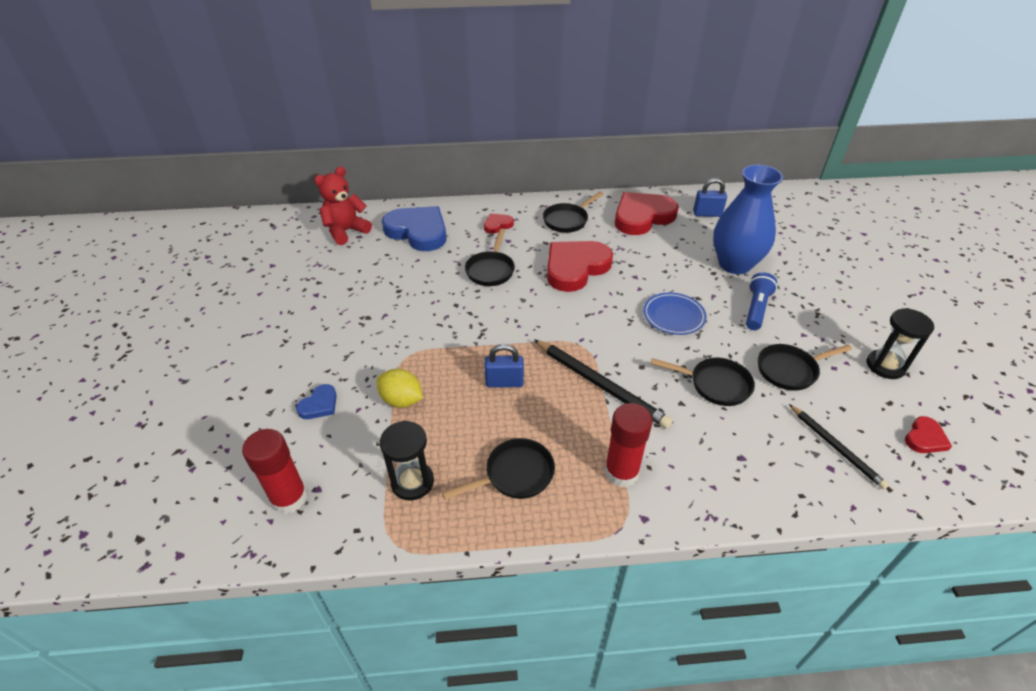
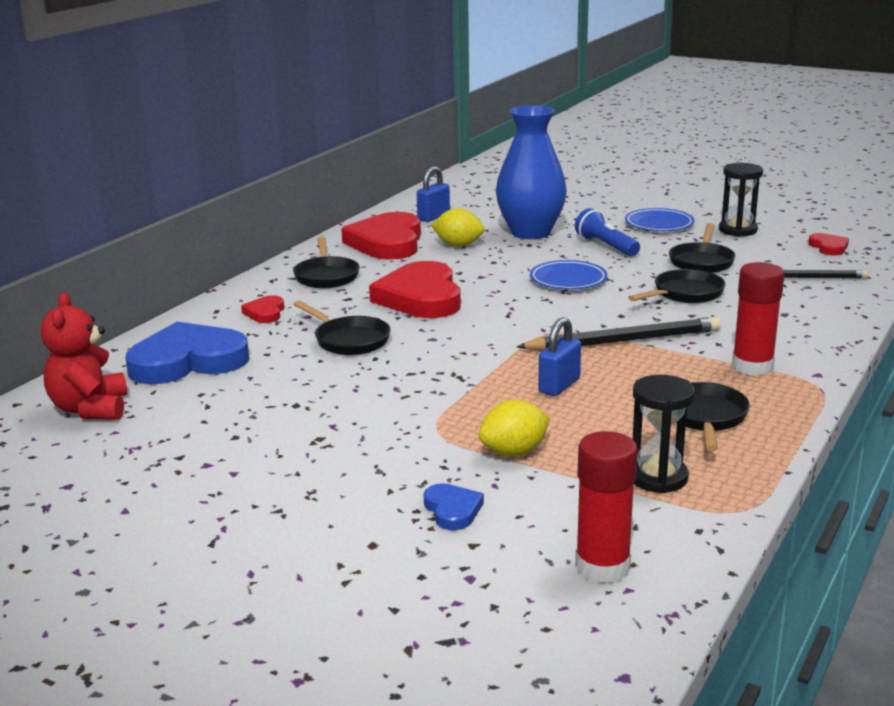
camera: 55 degrees left, 20 degrees down
(673, 245) = (458, 245): none -> yellow lemon
(836, 317) = (659, 224): none -> blue plate

